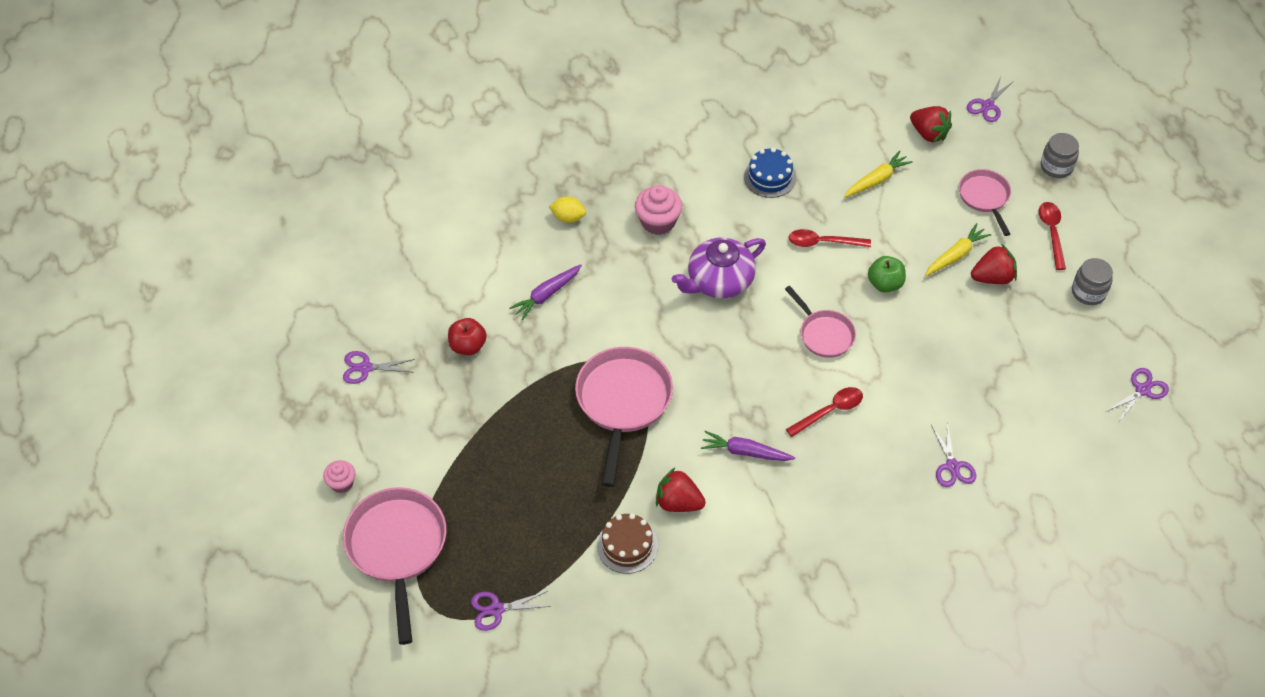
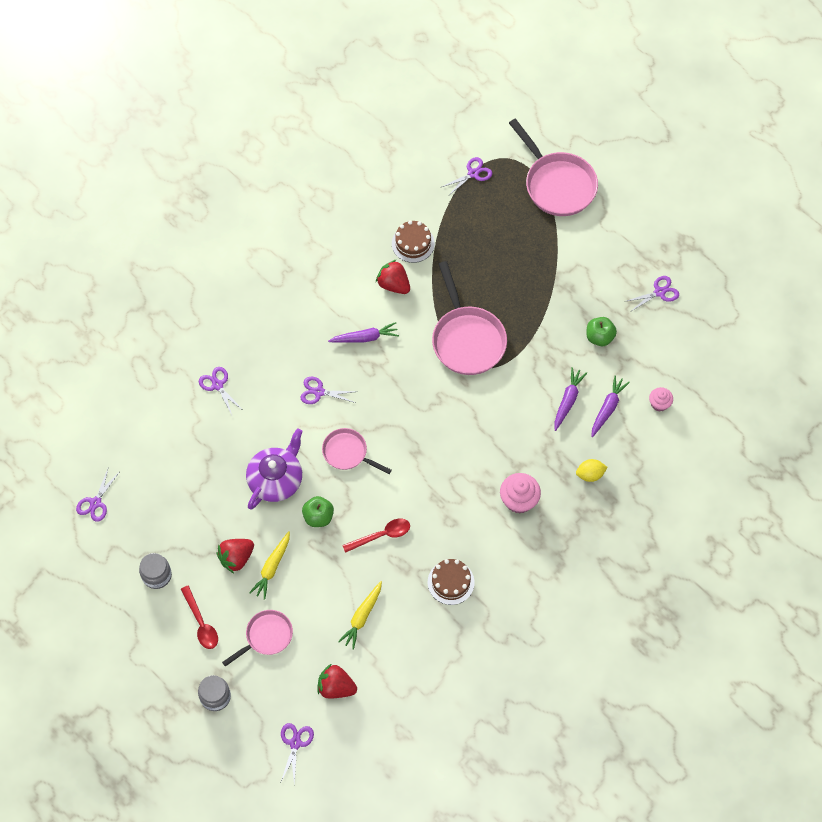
camera: 155 degrees right, 10 degrees up
(342, 483) = (620, 209): pink cupcake -> pink cupcake (659, 404)
(468, 346) = (599, 337): red apple -> green apple
(508, 271) = (607, 408): none -> purple carrot
(678, 503) = (393, 284): red strawberry -> red strawberry turned 135 degrees counterclockwise
(719, 281) = (446, 466): purple teapot -> purple teapot (276, 479)
(770, 177) = (451, 582): blue cake -> brown cake
(829, 411) = (319, 392): red spoon -> purple scissors
(985, 198) = (266, 636): pink pan -> pink pan turned 90 degrees counterclockwise

